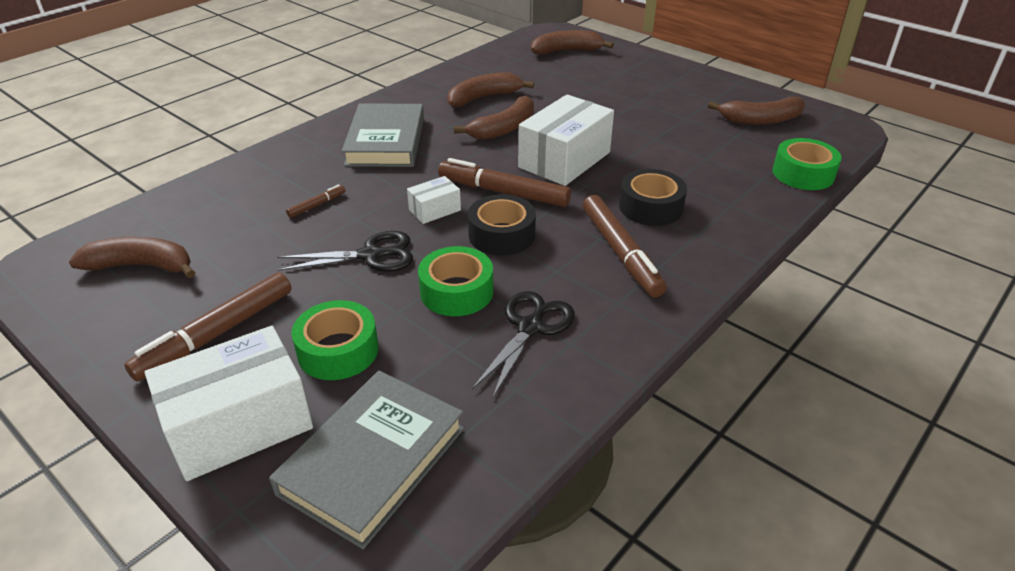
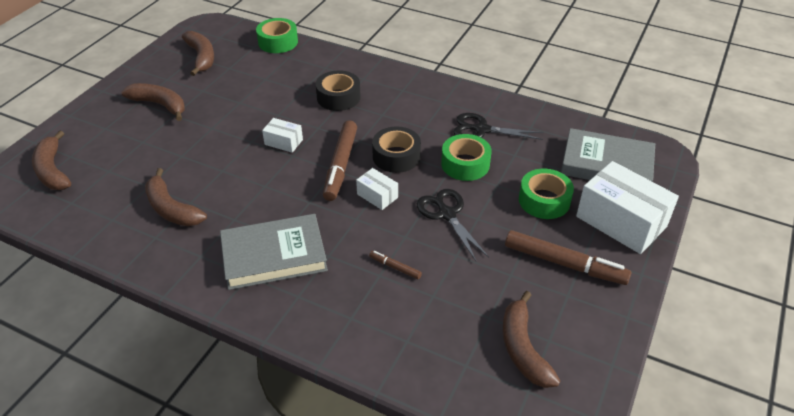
camera: 105 degrees left, 5 degrees up
(504, 128) = (235, 183): brown banana -> brown banana (160, 105)
(564, 160) = (283, 142): white box -> white box, size x0.48
(621, 253) = (395, 105): brown marker -> none

